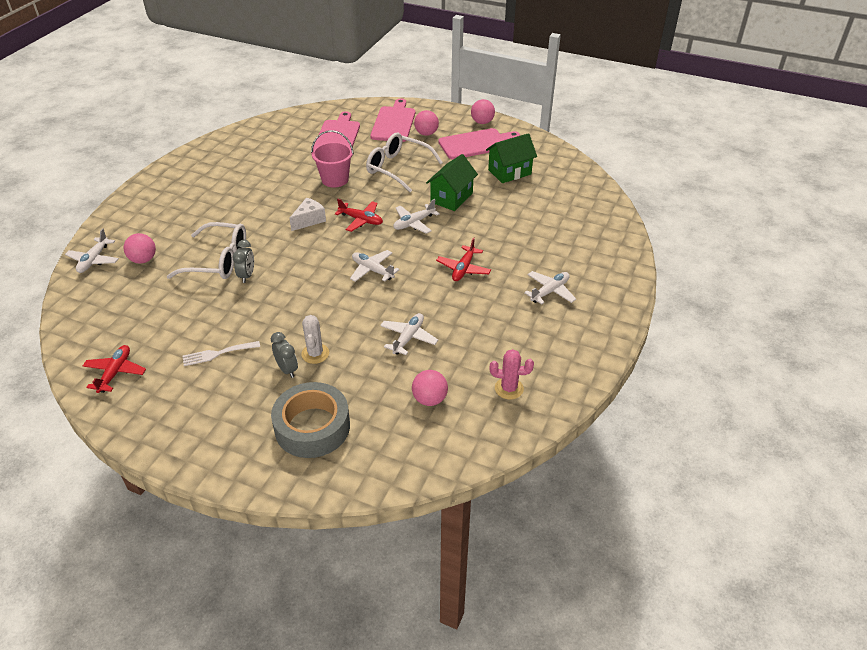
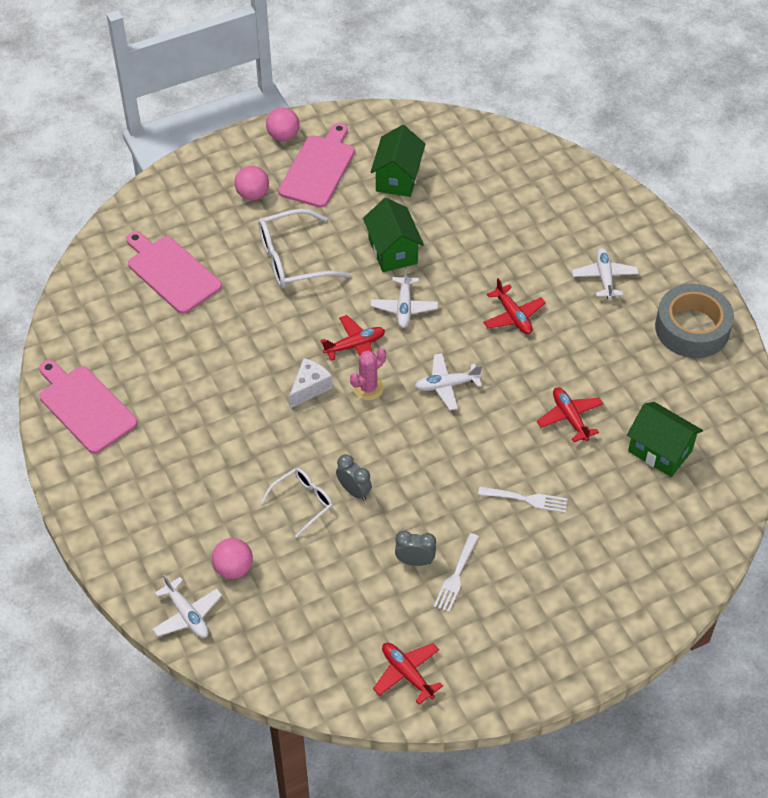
camera: 50 degrees left, 10 degrees up
(218, 260) = (303, 502): white glasses -> white glasses, size x0.61
(287, 369) = (529, 532): grey clock -> grey clock (415, 561)
(309, 220) = (310, 388): white cheese -> white cheese turned 45 degrees clockwise
(312, 427) = (620, 553): grey tape -> grey tape (692, 328)
(315, 354) = (527, 499): white cactus -> white fork
(335, 179) = (256, 324): pink bucket -> none
(393, 123) = (199, 207): pink cutting board -> pink cutting board (85, 407)
(408, 338) = (570, 417): white plane -> red plane
(429, 399) = (660, 451): pink ball -> green house
(509, 388) = (695, 389): pink cactus -> pink cactus (368, 388)

